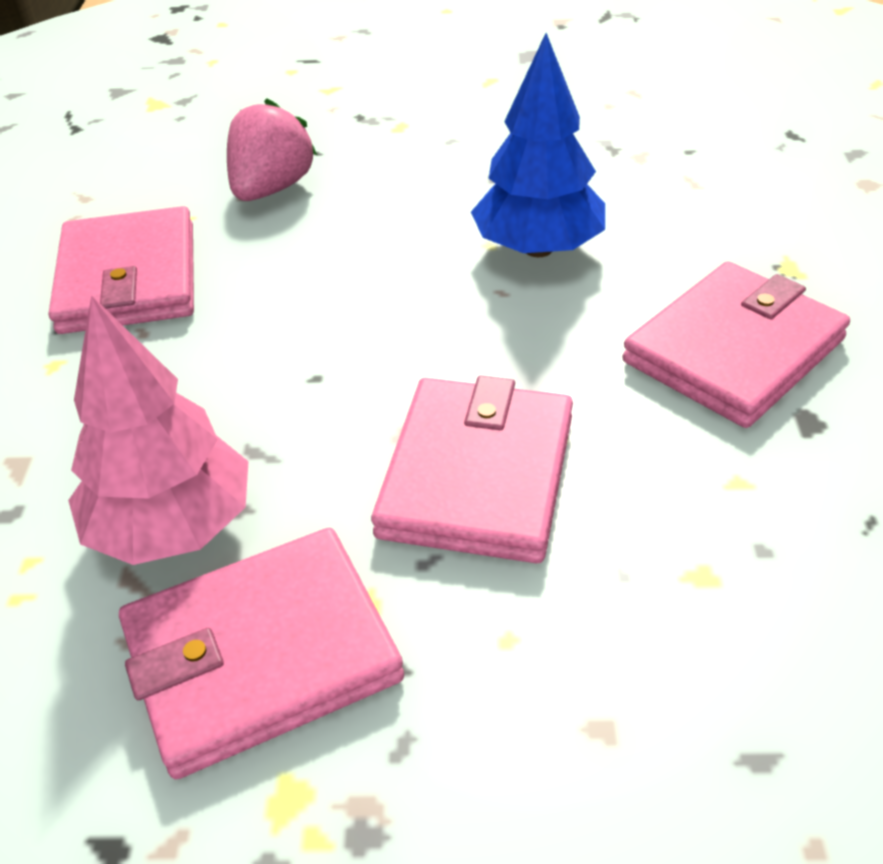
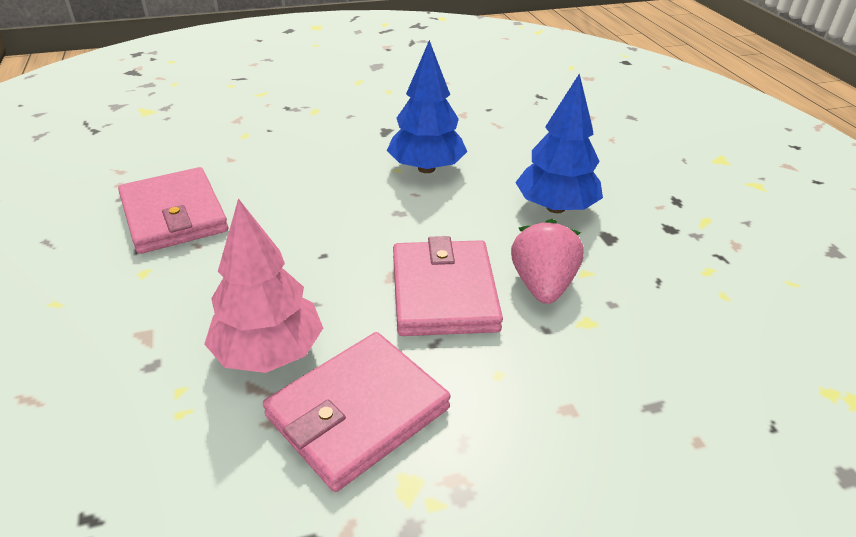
camera: 20 degrees left, 5 degrees down
(272, 189) = (248, 153): pink strawberry -> pink strawberry (542, 285)
(733, 351) = (555, 207): pink wallet -> blue tree

